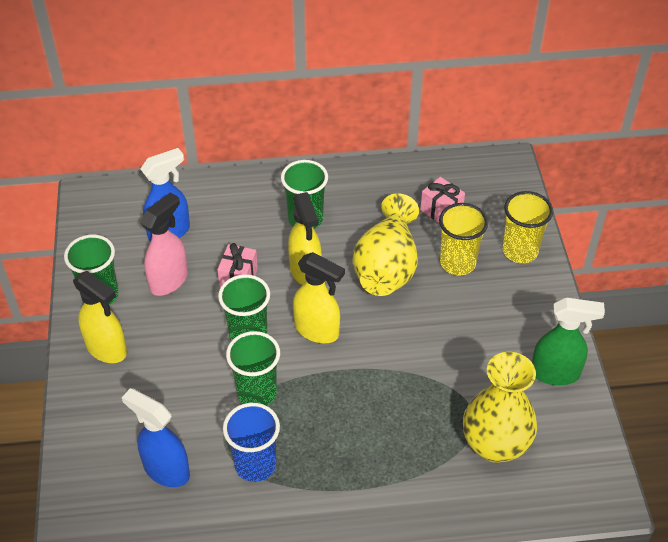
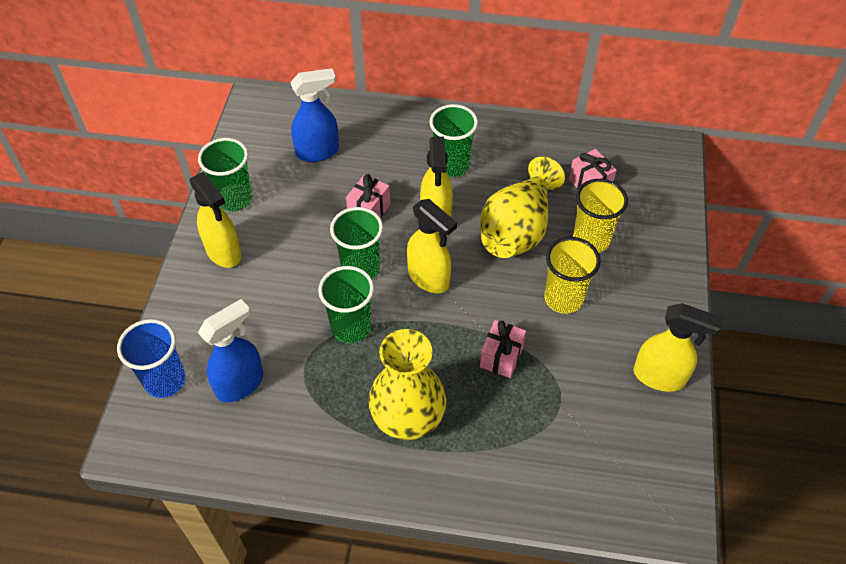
camera: 15 degrees right, 5 degrees up
(166, 470) = (240, 383): blue spray bottle -> blue spray bottle turned 90 degrees clockwise
(169, 280) = (303, 198): pink spray bottle -> none
(255, 465) = (327, 399): blue cup -> blue cup (165, 380)
(407, 388) = (501, 357): none -> pink gift
(495, 445) = (573, 437): yellow vase -> yellow vase (408, 419)
(520, 251) = (659, 241): yellow cup -> yellow cup (563, 298)
(555, 373) = (659, 377): green spray bottle -> yellow spray bottle

